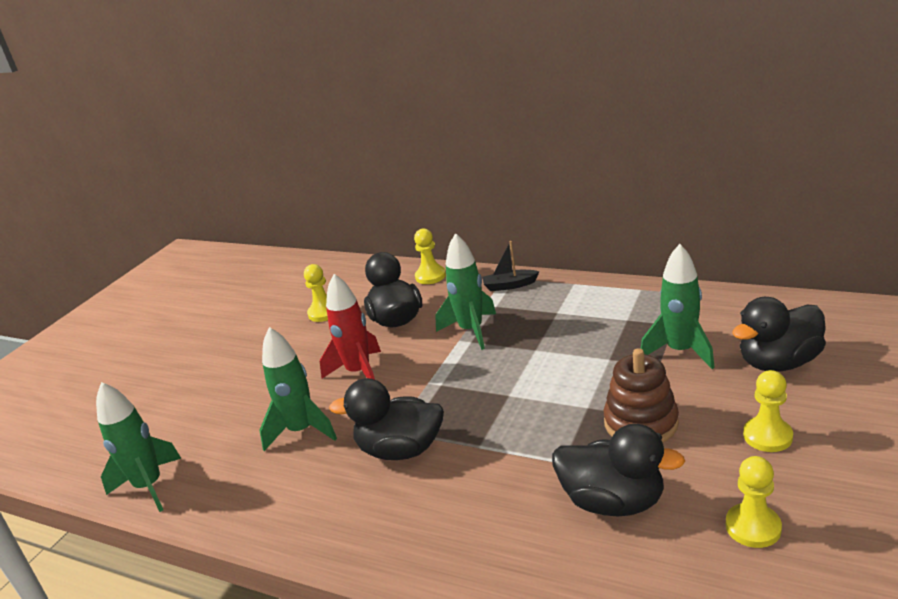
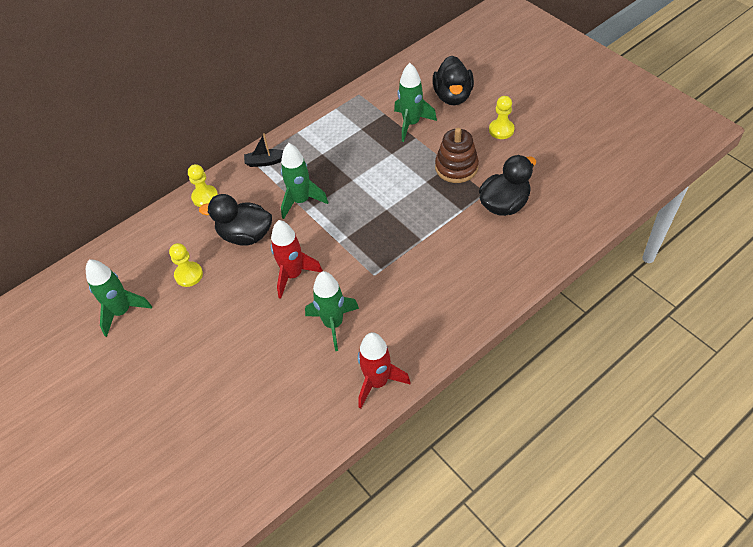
camera: 65 degrees left, 25 degrees up
(149, 486) = (322, 429): green rocket -> green rocket (122, 312)
(227, 504) = (377, 382): none -> red rocket
(400, 450) = (395, 277): black duck -> none
(510, 285) = (266, 162): black boat -> black boat turned 60 degrees clockwise
(753, 527) = (552, 166): yellow pawn -> none

